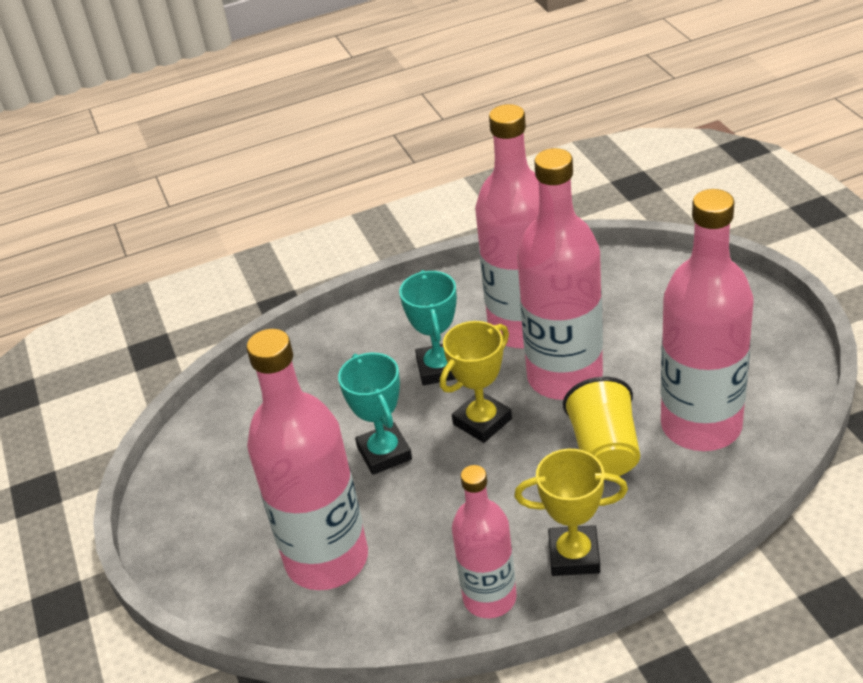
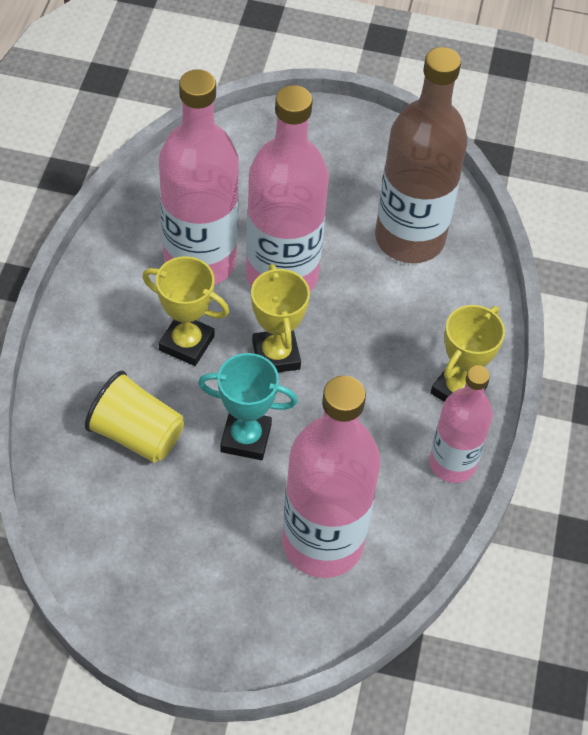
camera: 65 degrees left, 15 degrees up
(439, 368) = (187, 343): turquoise trophy -> yellow trophy
(604, 449) = (378, 305): yellow cup -> yellow cup (136, 435)
(701, 426) = (409, 238): pink bottle -> brown bottle

